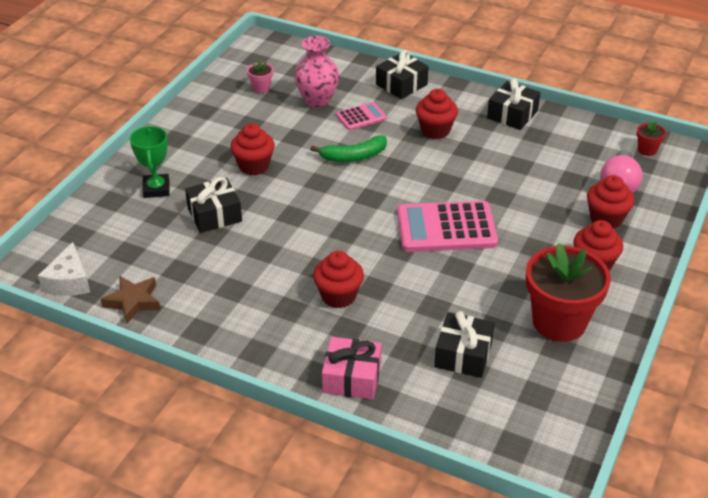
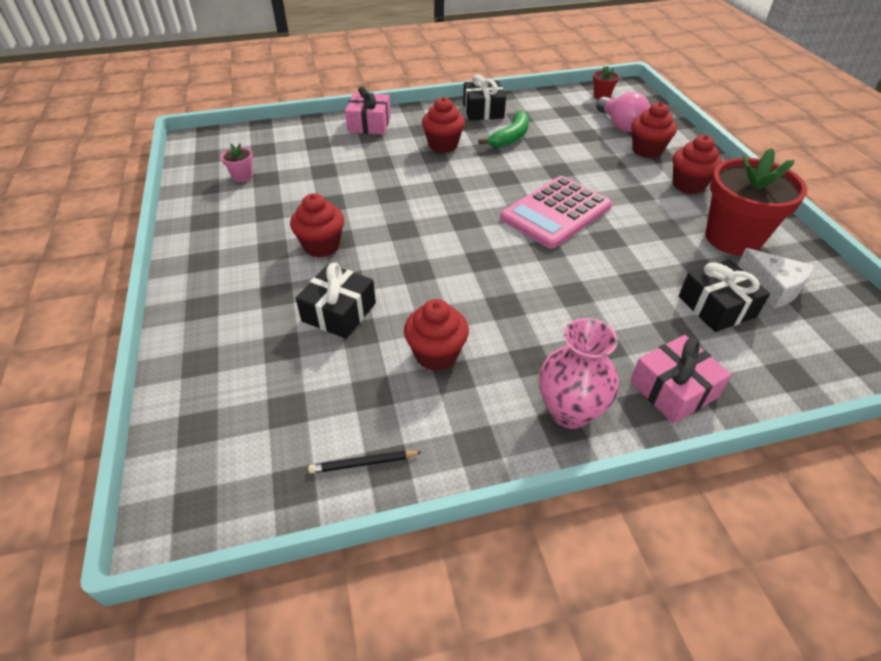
camera: 40 degrees left, 5 degrees up
(69, 282) = (251, 493): white cheese -> white cheese (772, 287)
(133, 302) = (363, 463): brown star -> black pencil
(156, 189) = (241, 321): green trophy -> none
(317, 100) = (311, 164): pink vase -> pink vase (569, 411)
(338, 296) = (556, 320): red cupcake -> red cupcake (436, 354)
(354, 156) = (404, 194): green banana -> green banana (510, 137)
(361, 117) = (368, 161): pink calculator -> none
(401, 85) = (369, 124): black gift -> pink gift

